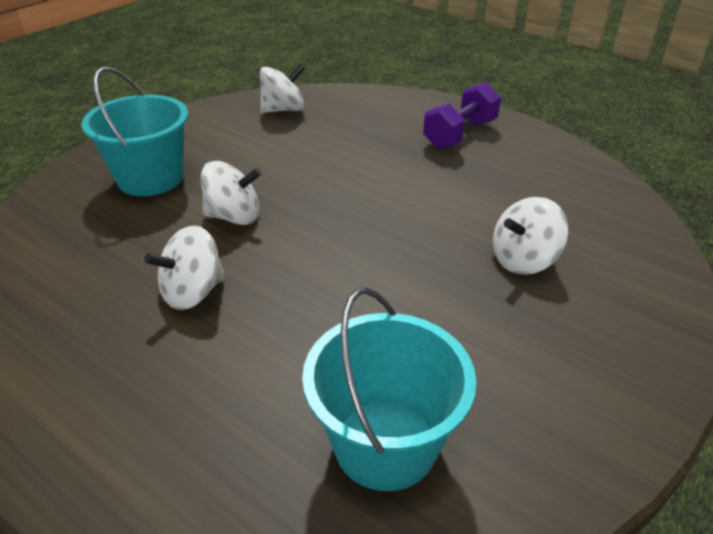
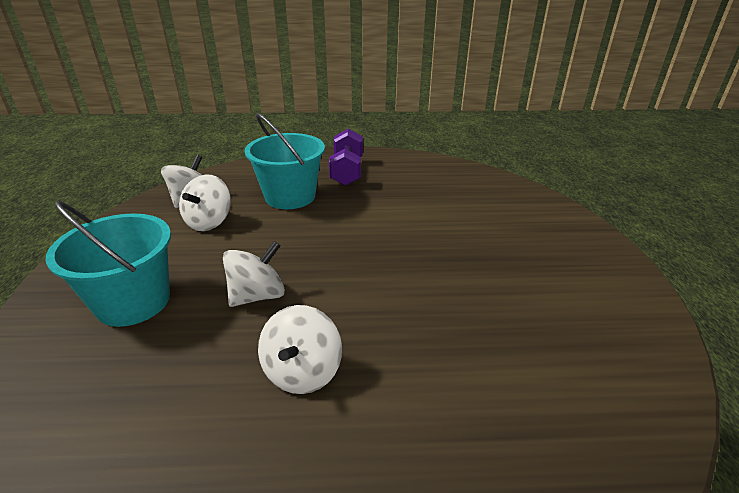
camera: 40 degrees left, 5 degrees down
(385, 444) = (564, 385): turquoise bucket -> turquoise bucket (290, 196)
(523, 260) = (481, 230): white spinning top -> white spinning top (209, 222)

